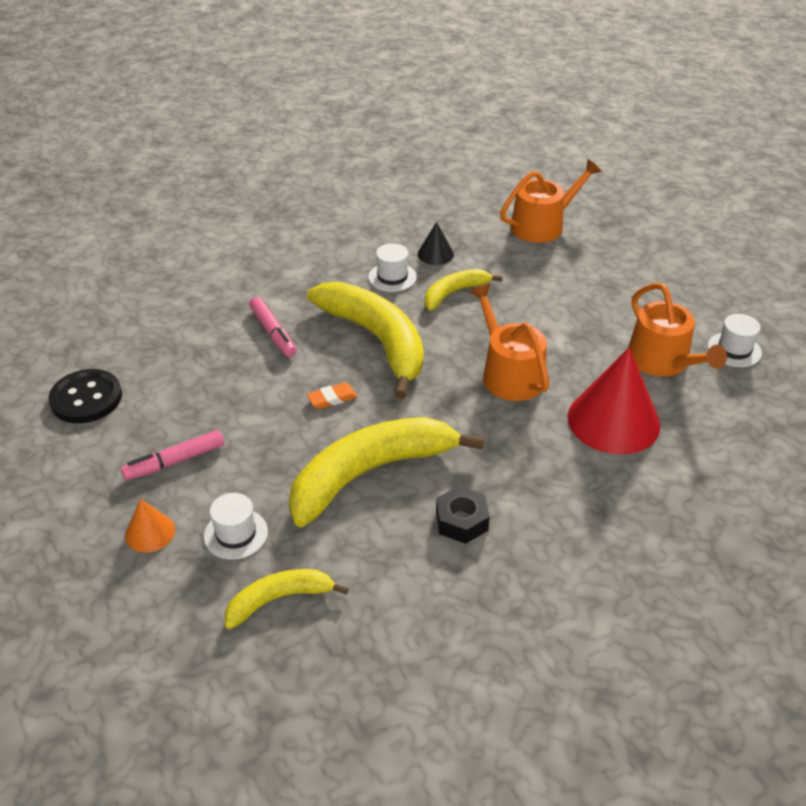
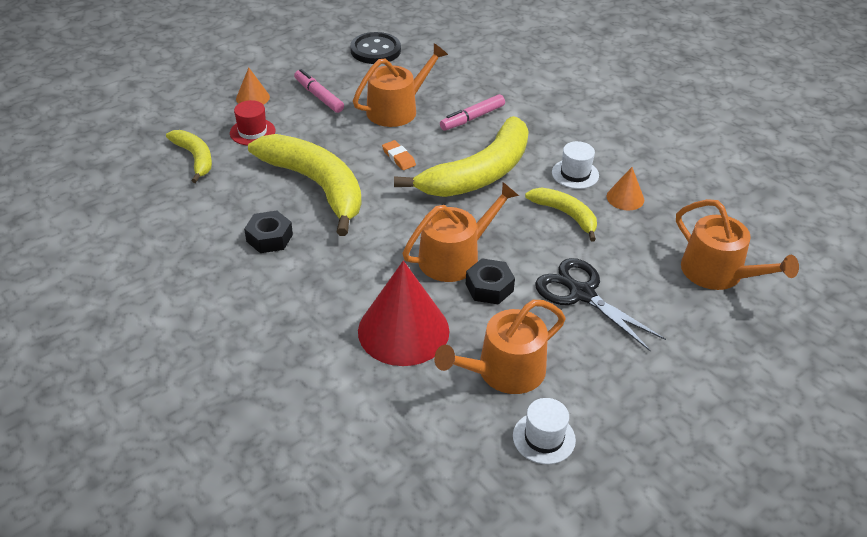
camera: 80 degrees right, 0 degrees up
(233, 391) = (397, 109): none -> orange watering can
(236, 534) = (252, 132): white hat -> red hat
(435, 254) = (625, 198): black cone -> orange cone
(554, 356) = (489, 287): none -> black nut
(565, 301) = (582, 294): none -> black scissors

